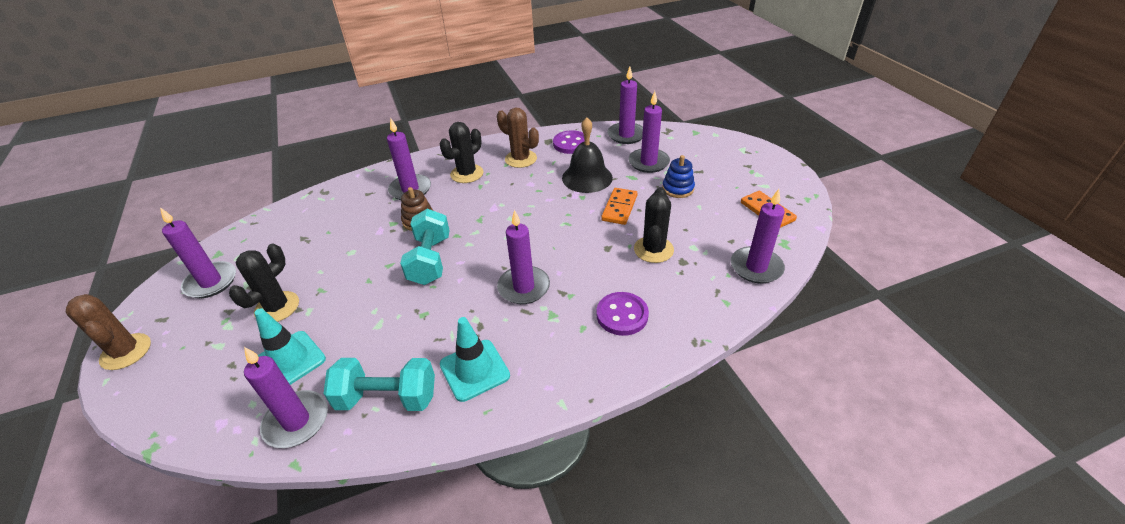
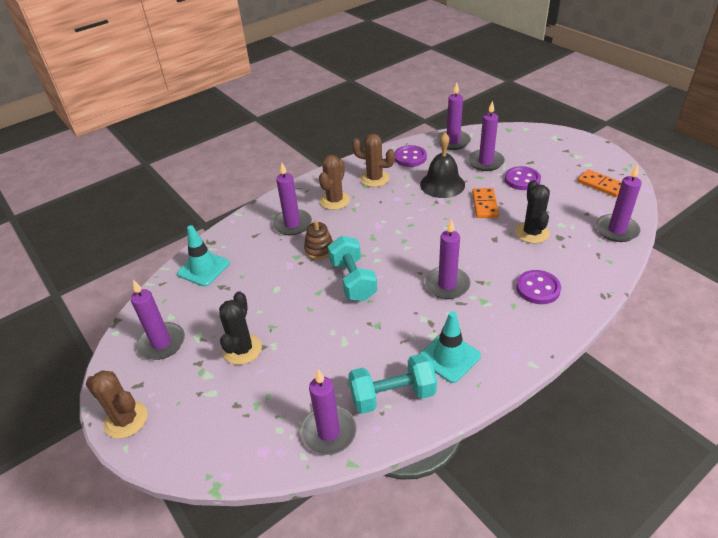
camera: 15 degrees left, 0 degrees up
(289, 360) = (287, 389): turquoise traffic cone -> turquoise traffic cone (203, 268)
(467, 174) = (335, 201): black cactus -> brown cactus
(678, 189) = (522, 180): blue stacking toy -> purple button

